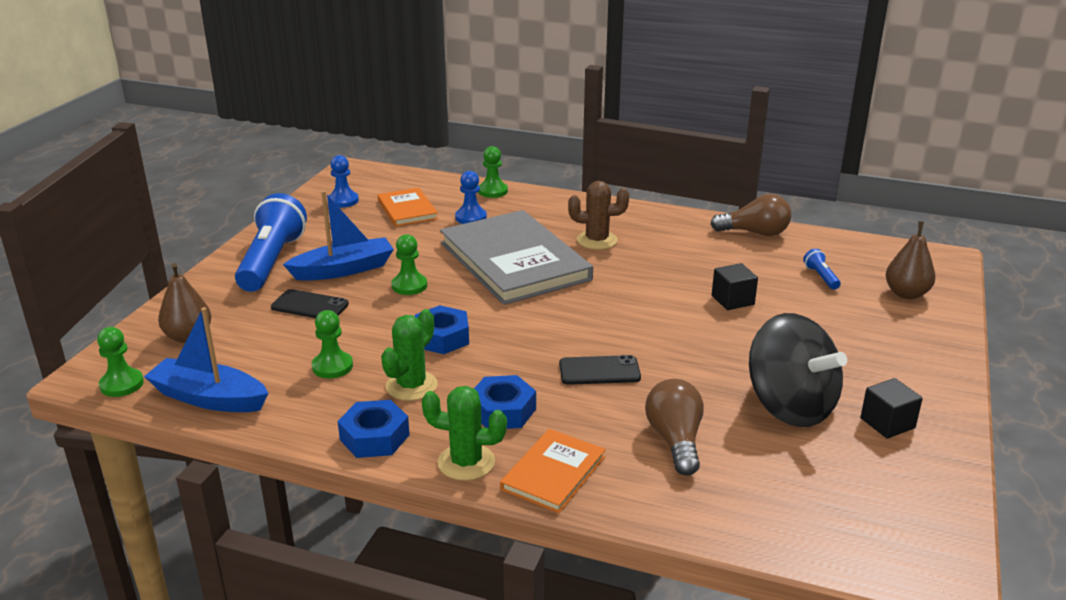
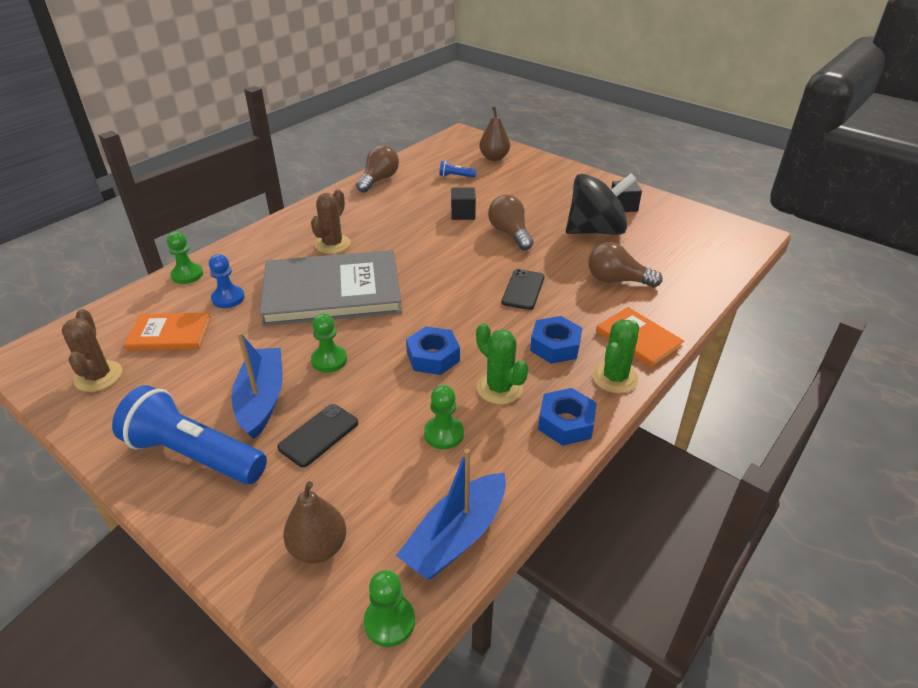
camera: 70 degrees left, 10 degrees up
(343, 201) = (98, 376): blue pawn -> brown cactus
(717, 340) = (510, 233): none -> brown light bulb

